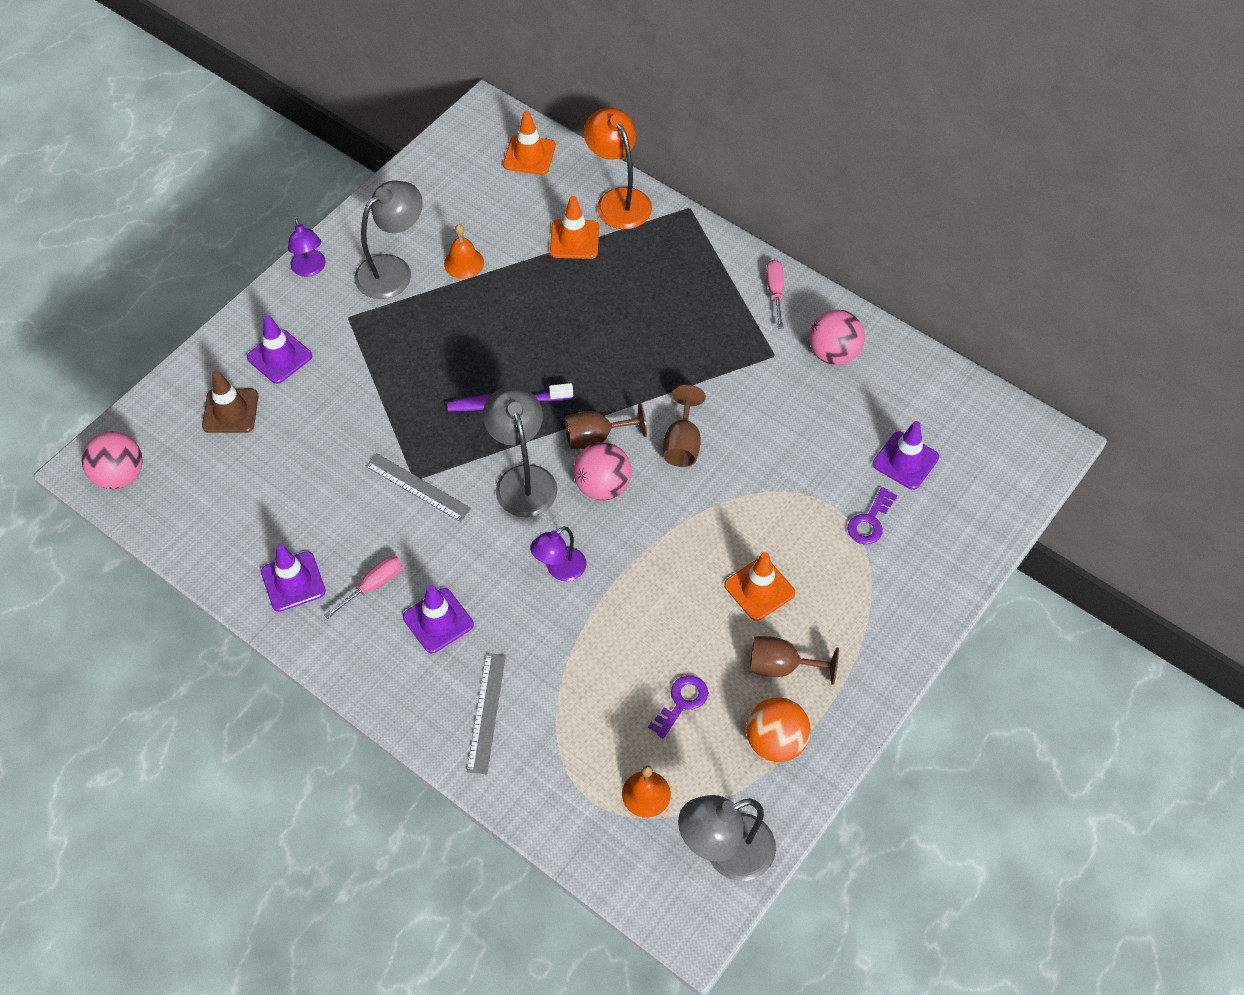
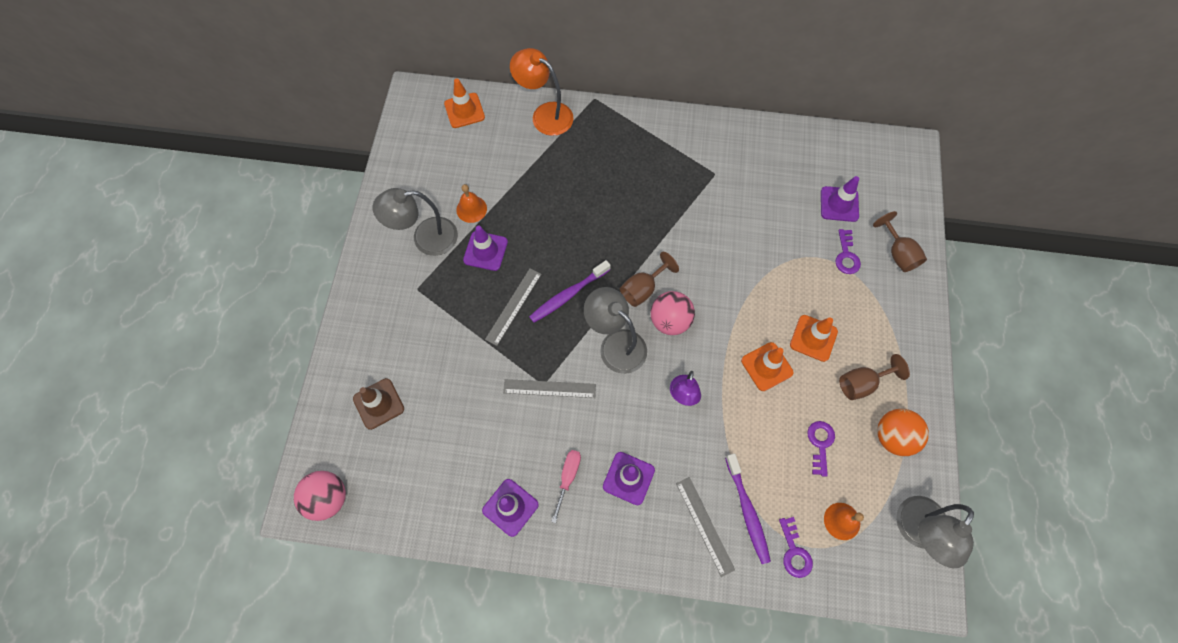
camera: 30 degrees left, 10 degrees up
(279, 357) = (387, 344): purple traffic cone -> purple traffic cone (485, 251)
(310, 269) = (365, 267): purple lamp -> none
(393, 270) = (425, 238): grey lamp -> grey lamp turned 120 degrees counterclockwise
(438, 385) = (513, 306): none -> grey ruler
(545, 724) = (747, 511): none -> purple toothbrush
(567, 793) = (794, 551): none -> purple key
(574, 239) = (535, 156): orange traffic cone -> orange traffic cone (766, 366)
(682, 443) = (699, 264): brown goblet -> brown goblet (898, 253)
(775, 291) = (686, 130): pink screwdriver -> none
(833, 353) = (749, 154): pink ball -> none

